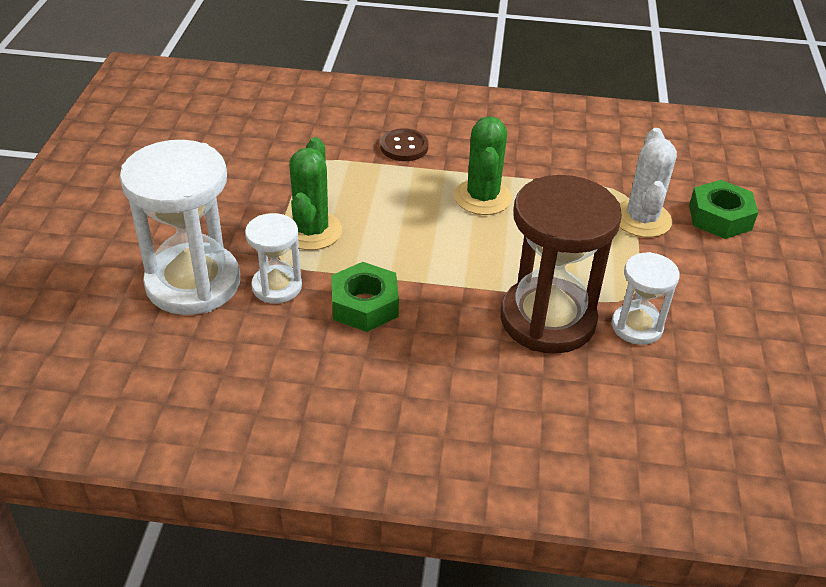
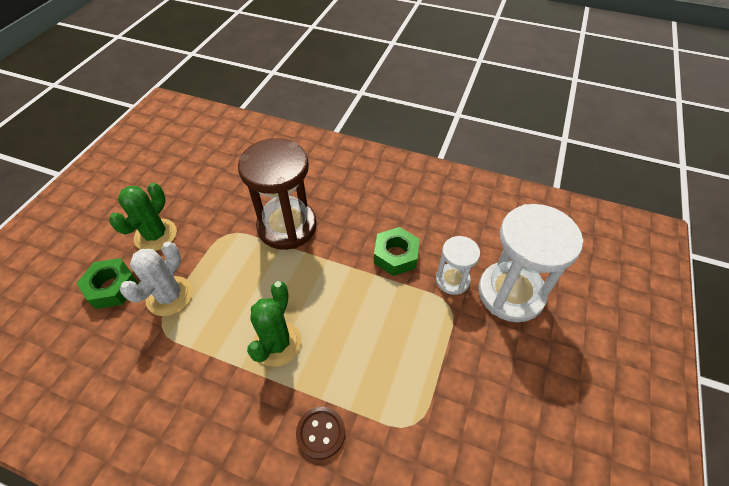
camera: 165 degrees left, 10 degrees up
(311, 231) = (424, 329): green cactus -> green cactus (155, 235)
(637, 326) = (238, 213): white hourglass -> none

